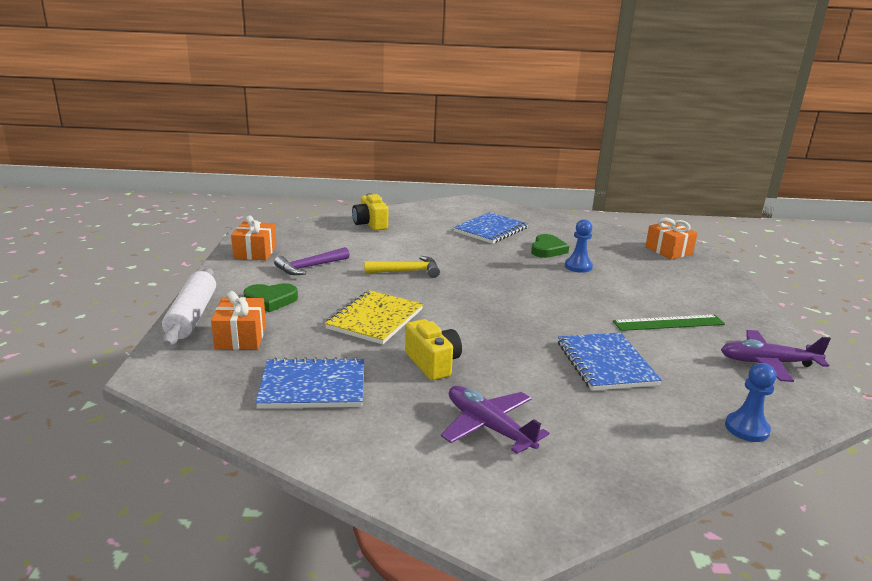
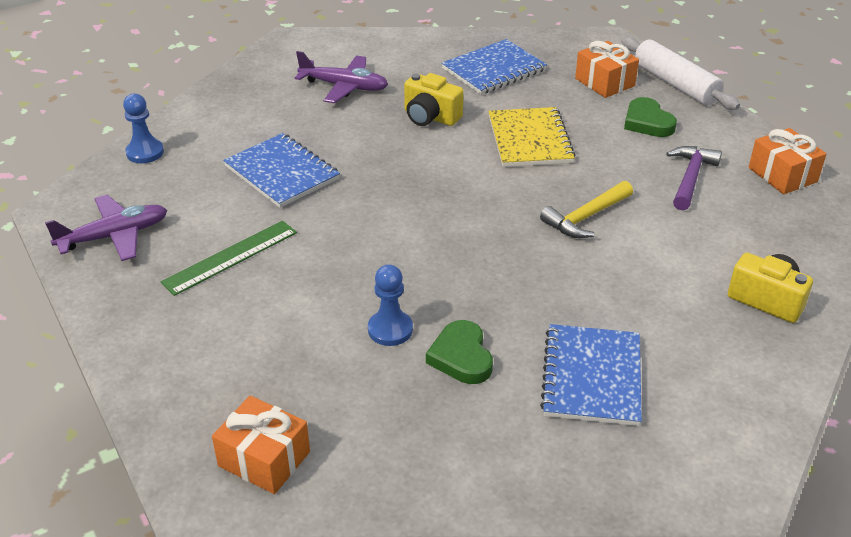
camera: 150 degrees right, 15 degrees up
(271, 300) = (647, 122): green heart -> green heart turned 75 degrees counterclockwise

